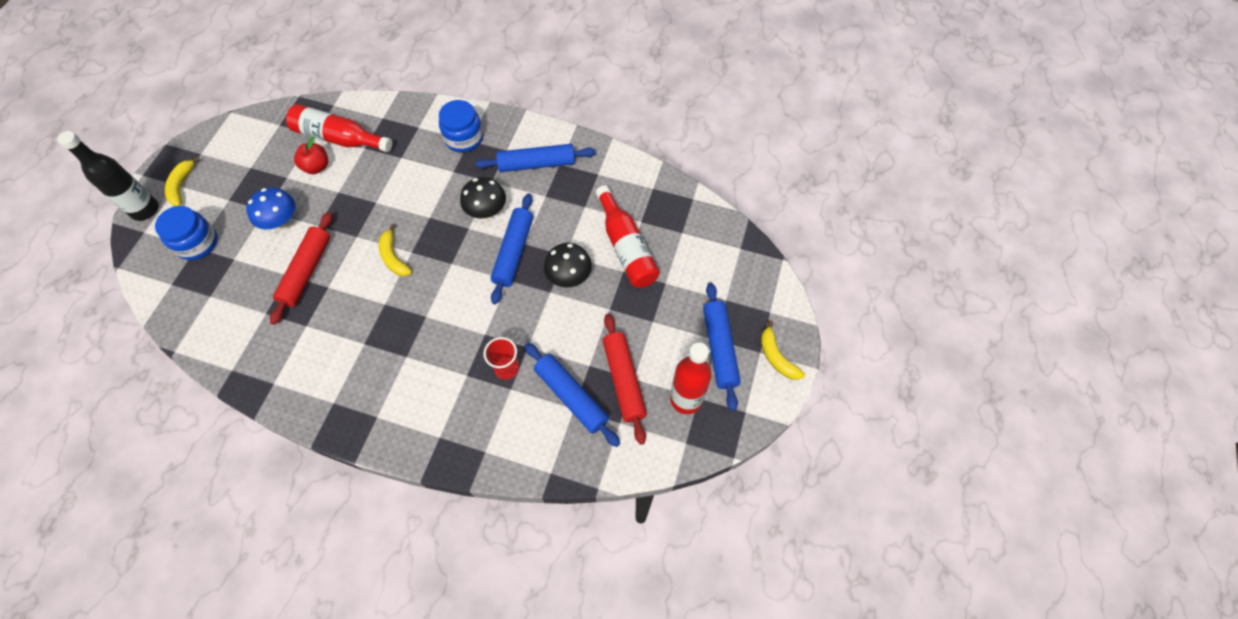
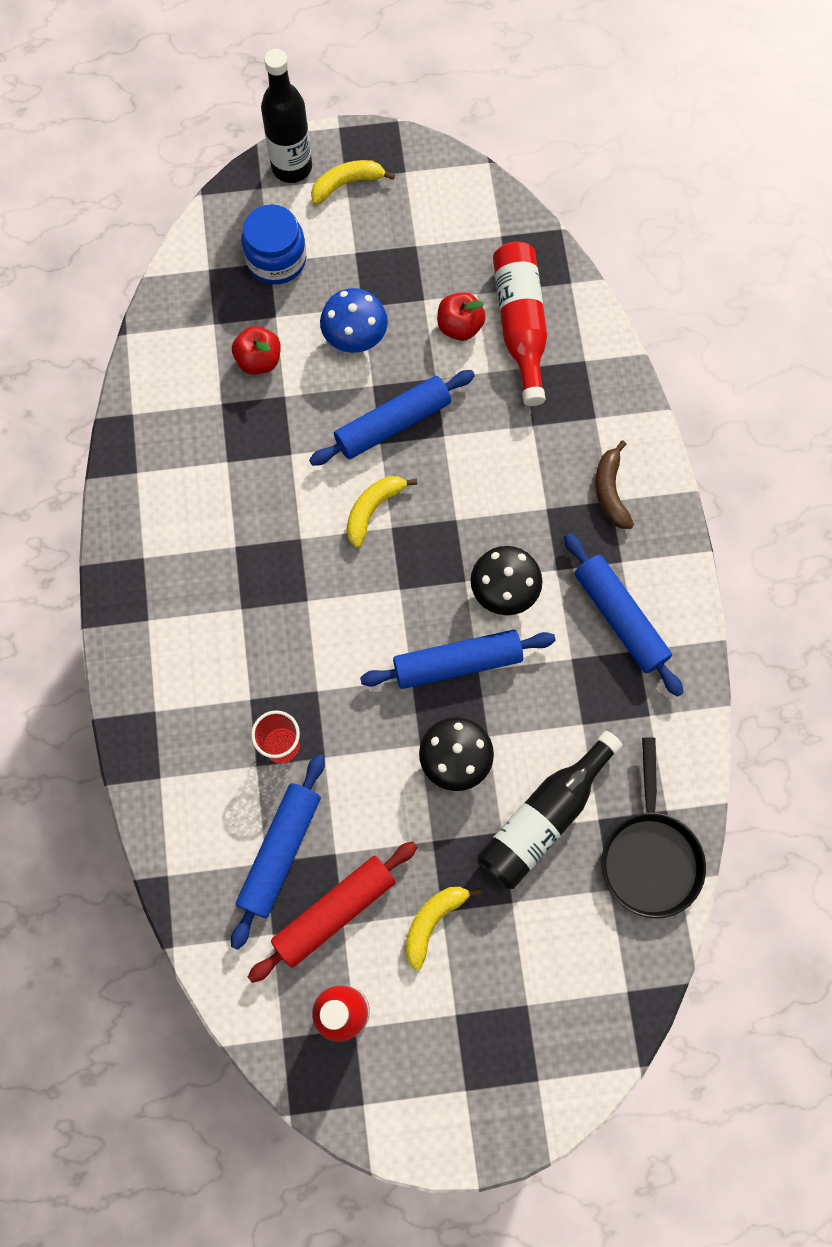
camera: 65 degrees right, 10 degrees up
(254, 280) = (259, 360): none -> red apple
(306, 271) = (300, 414): red rolling pin -> none
(464, 138) = (610, 491): blue jar -> brown banana
(626, 247) = (543, 818): red bottle -> black bottle
(673, 206) = (650, 856): none -> black pan
(719, 348) = (443, 1028): blue rolling pin -> blue rolling pin (393, 423)
(776, 357) = (469, 1119): yellow banana -> yellow banana (433, 922)

